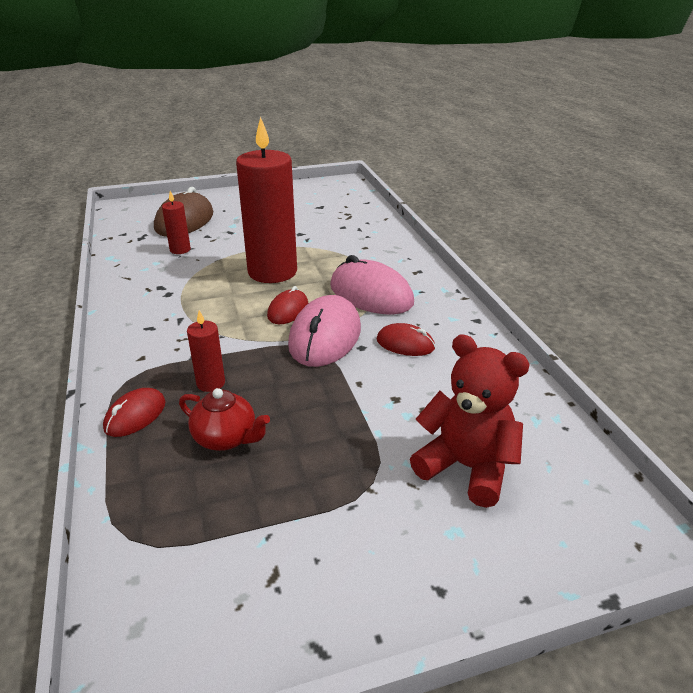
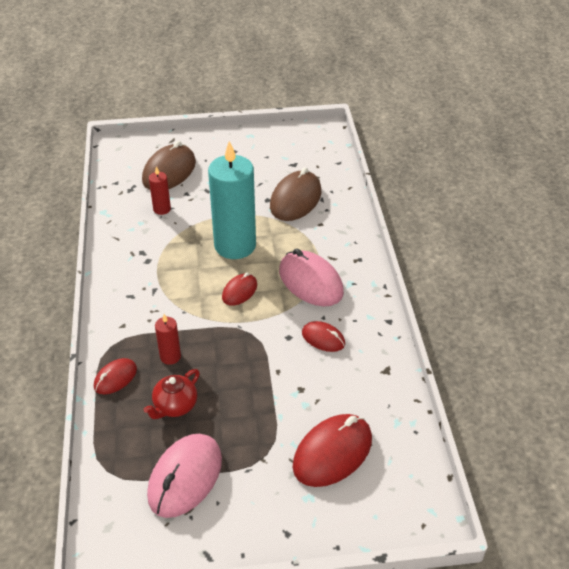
camera: 10 degrees right, 10 degrees up
(226, 438) = (175, 406): red teapot -> red teapot turned 90 degrees clockwise
(272, 272) = (235, 245): red candle -> turquoise candle
(325, 337) = (263, 323): pink mouse -> pink mouse (185, 477)
(331, 231) = (295, 199): none -> brown mouse
(466, 467) = (332, 453): red teddy bear -> red mouse

